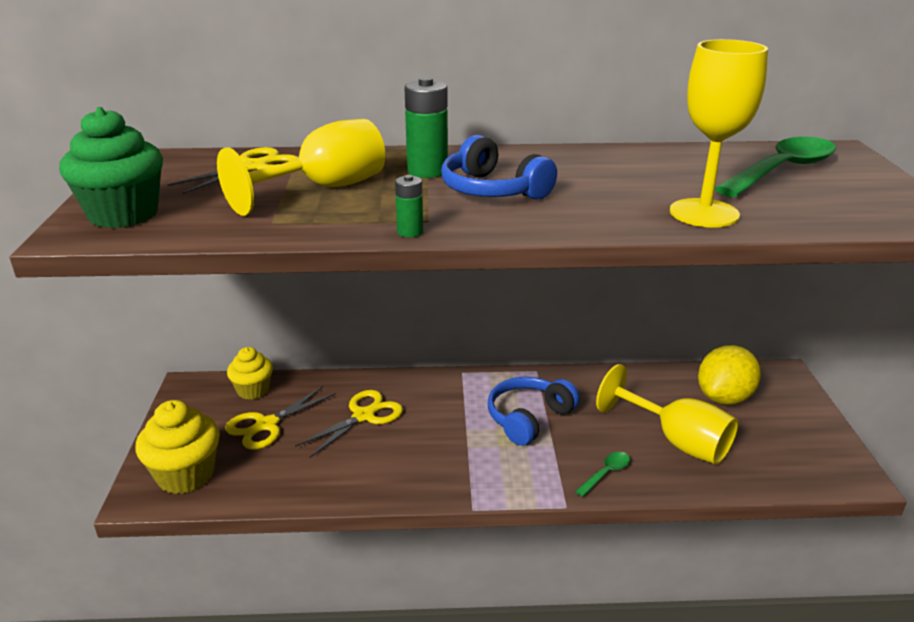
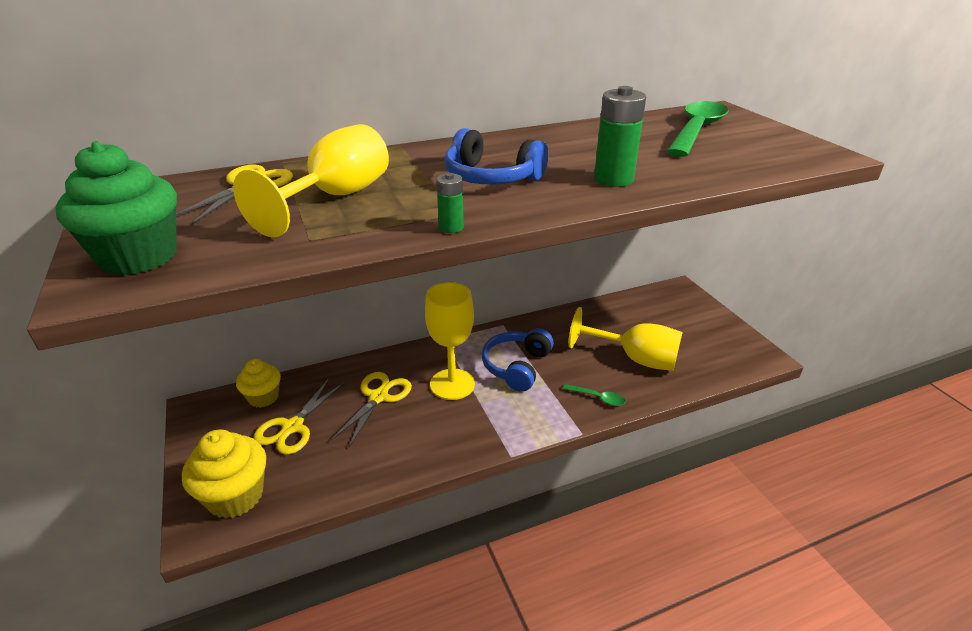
camera: 20 degrees left, 5 degrees up
(427, 171) = (419, 167): green battery -> green battery (613, 179)
(606, 473) = (598, 398): green spoon -> green spoon turned 90 degrees clockwise
(704, 213) = (673, 173): yellow goblet -> yellow goblet (452, 384)
(724, 398) = (650, 316): yellow lemon -> none

